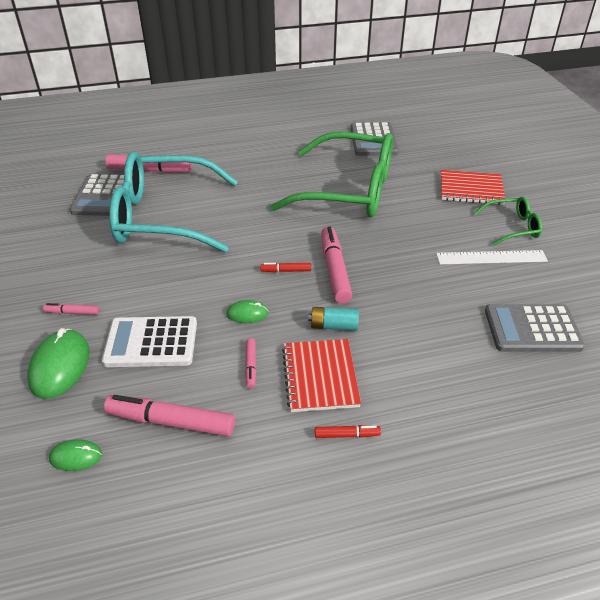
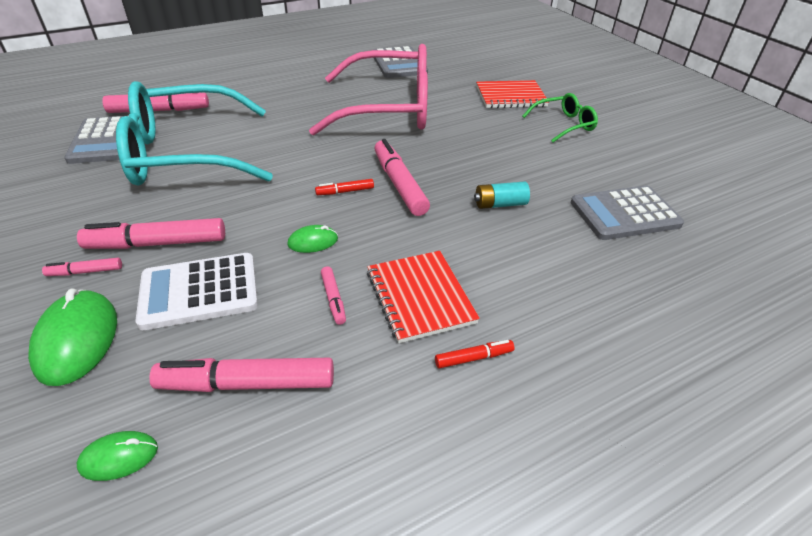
camera: 15 degrees left, 0 degrees up
(127, 296) = (157, 243): none -> pink marker
(333, 326) = (417, 240): turquoise battery -> turquoise battery (500, 204)
(349, 190) = (389, 109): green glasses -> pink glasses
(491, 257) = (555, 153): white ruler -> none

